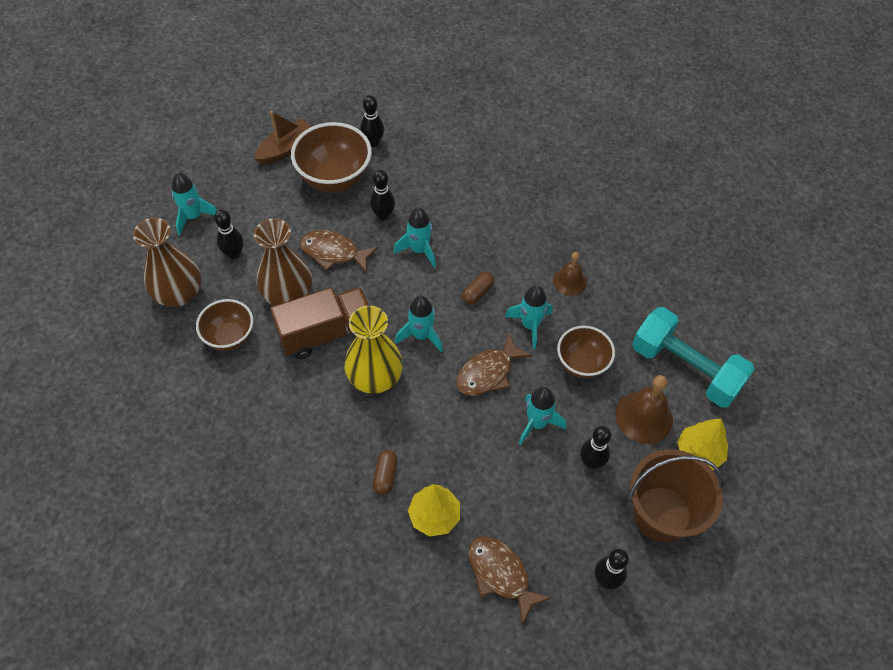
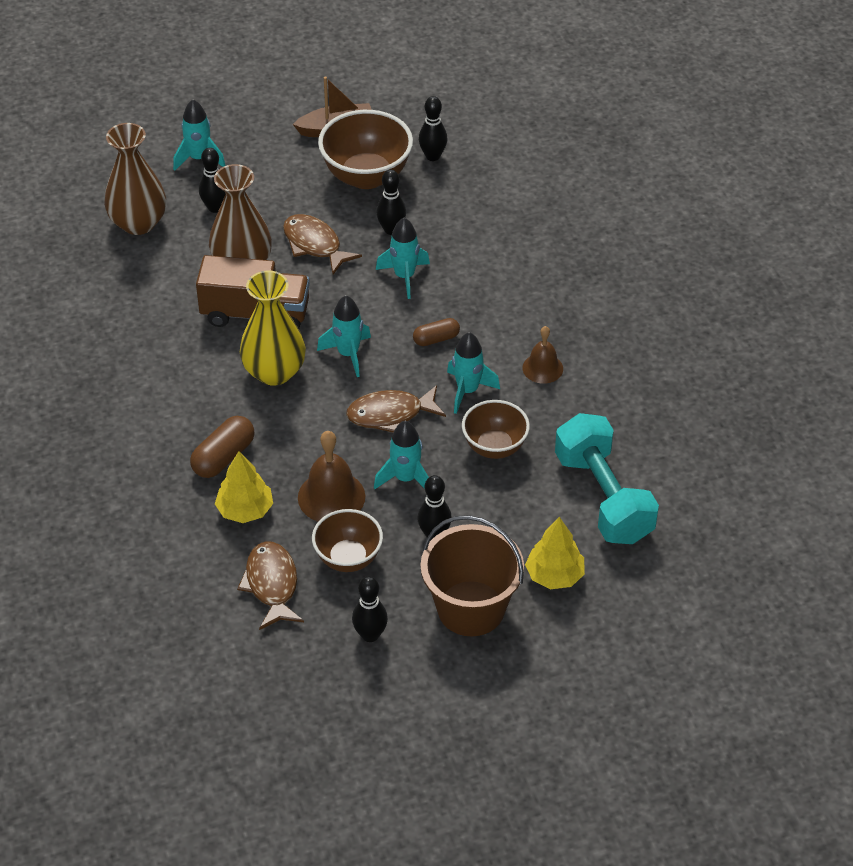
camera: 30 degrees right, 10 degrees down
(230, 337) = (160, 280): brown bowl -> brown bowl (348, 558)
(385, 475) = (223, 457): brown capsule -> brown capsule, size x1.55
(644, 417) = (521, 520): brown bell -> brown bell (331, 497)

